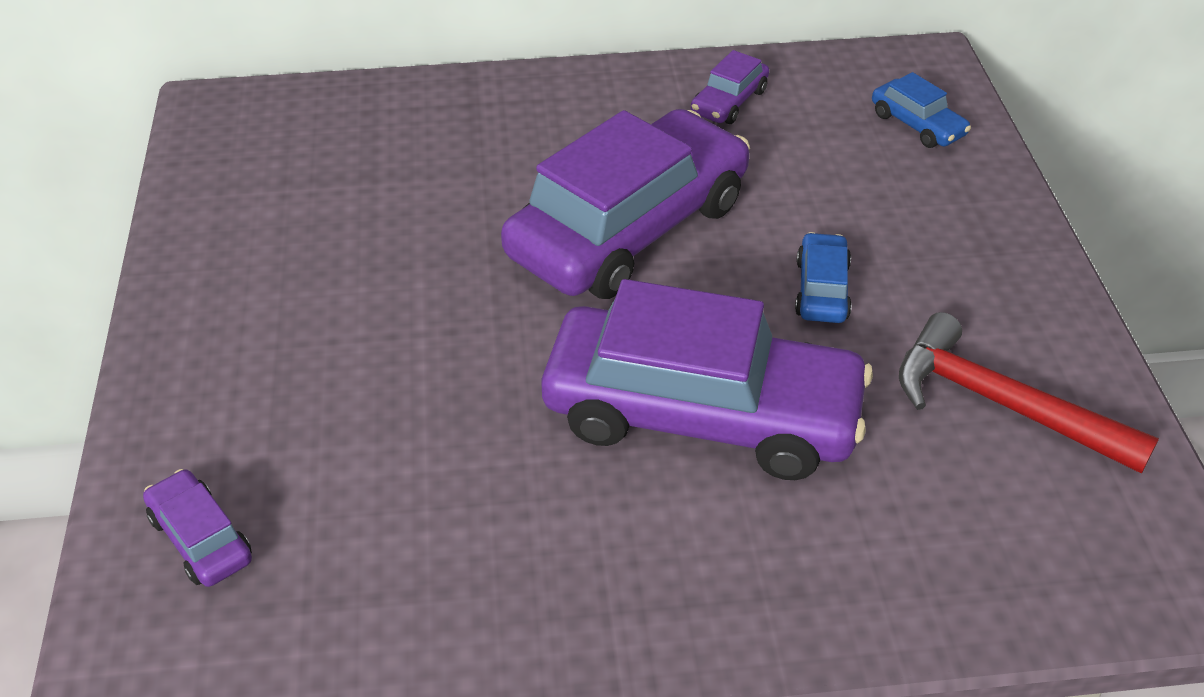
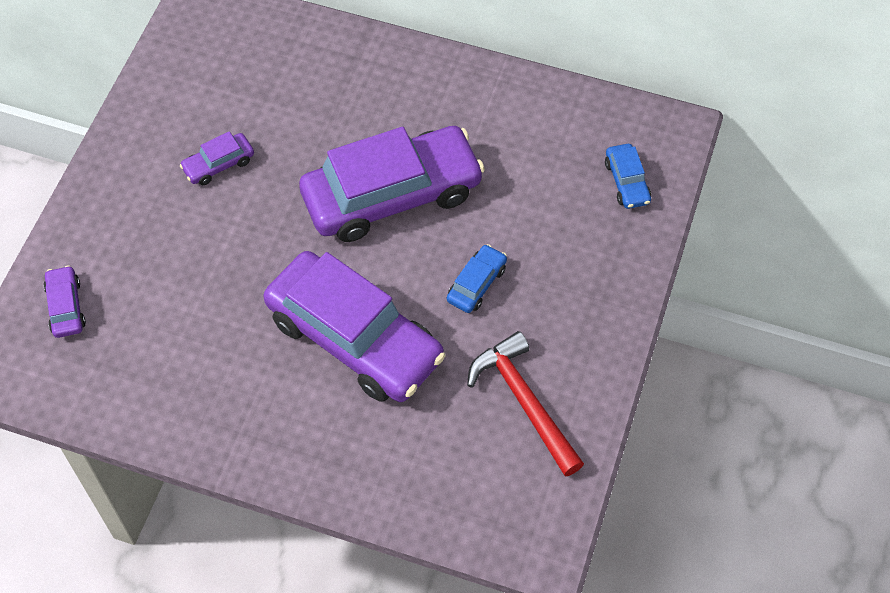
camera: 25 degrees right, 15 degrees up
(729, 102) = (517, 116): purple car -> purple car (218, 164)

